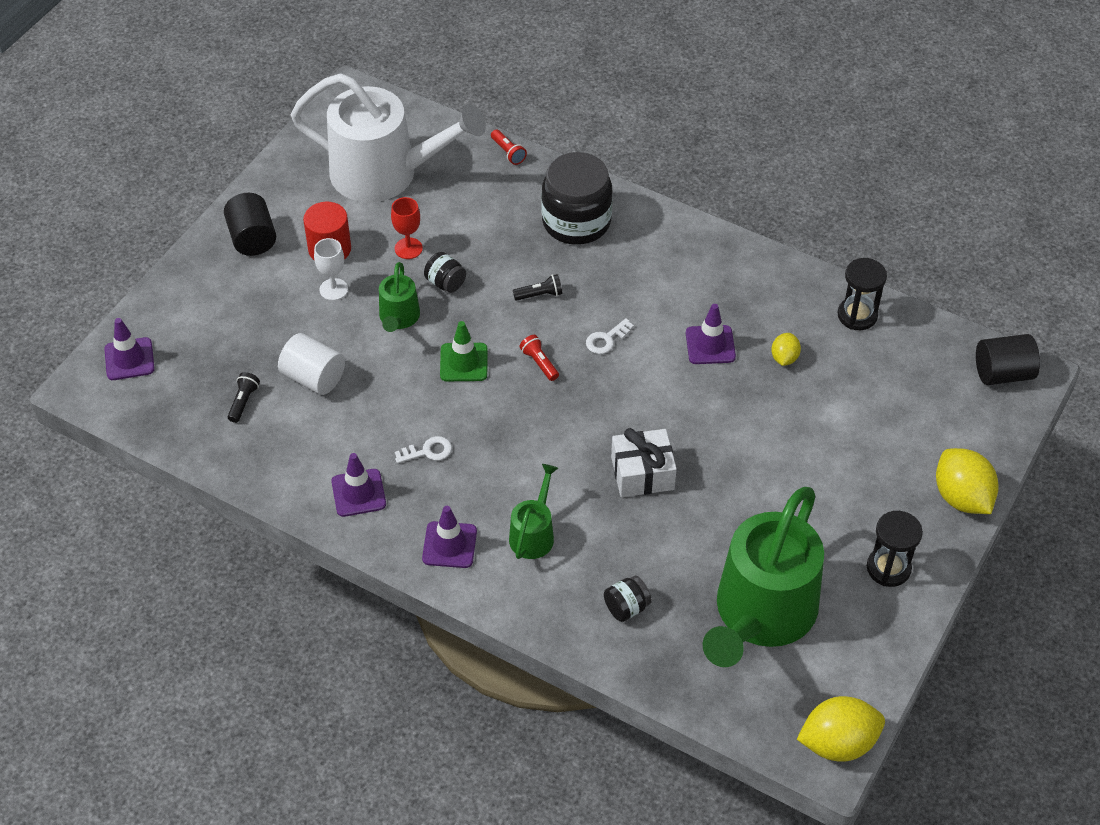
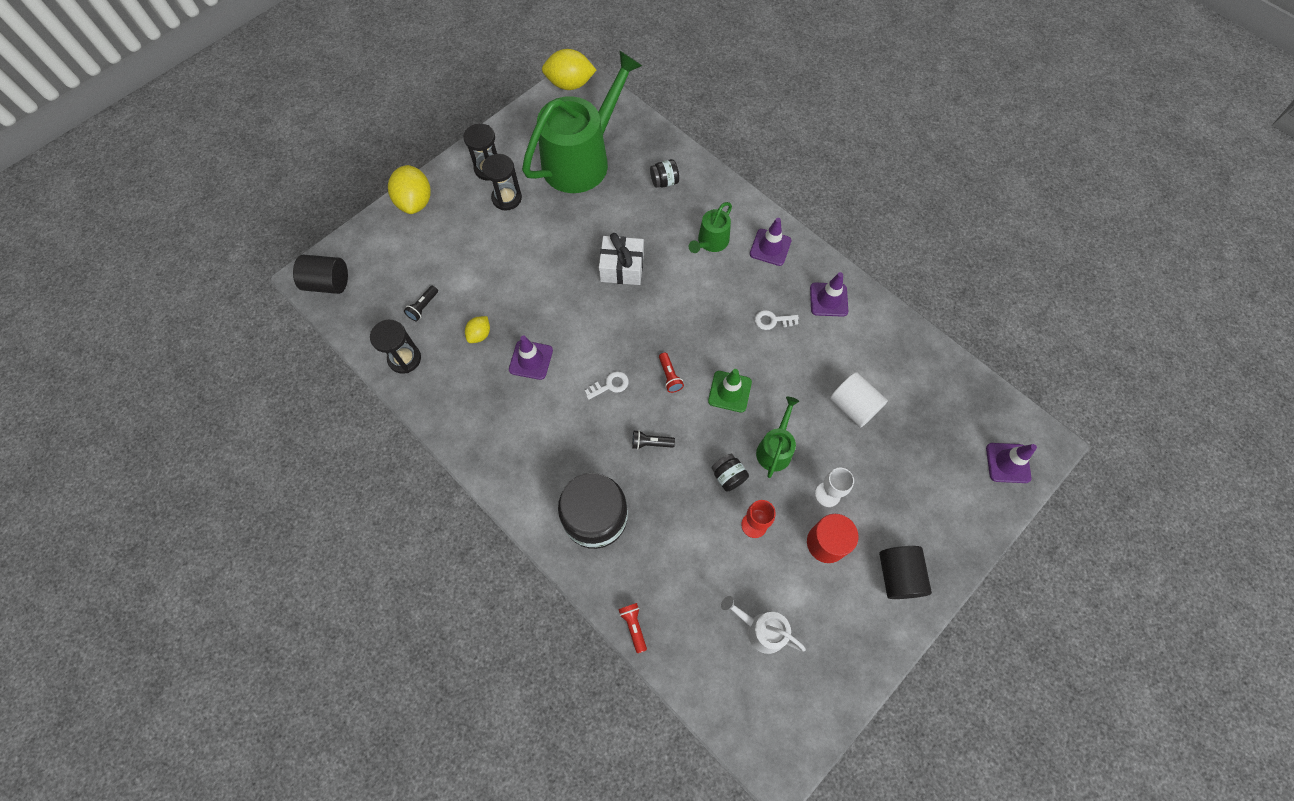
camera: 165 degrees left, 15 degrees up
(243, 402) = (911, 397): black flashlight -> black flashlight (423, 307)
(384, 173) = (761, 630): white watering can -> white watering can, size x0.45
(840, 531) = (507, 198): none -> black hourglass

